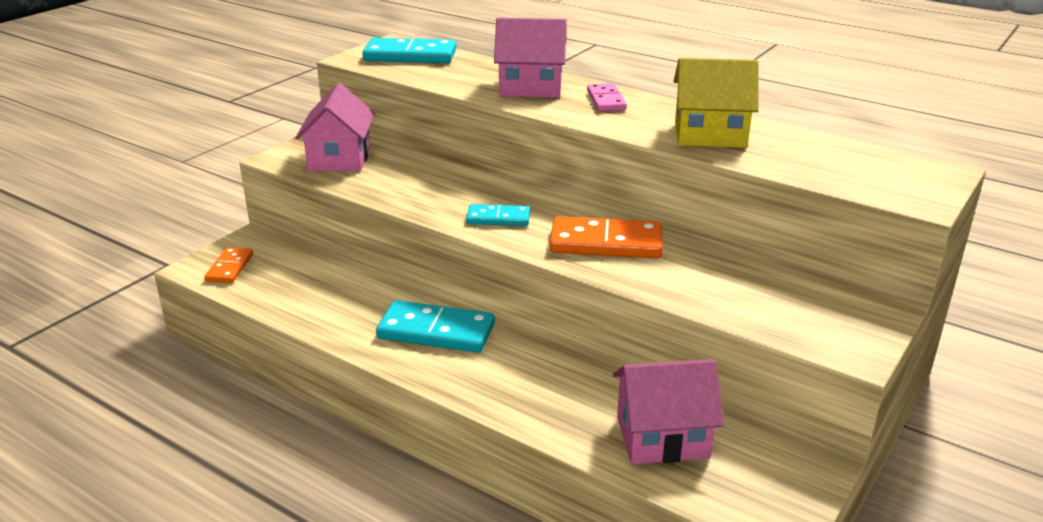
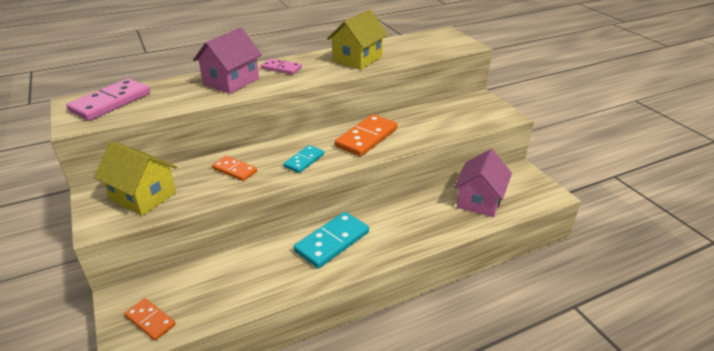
camera: 60 degrees left, 5 degrees up
(339, 159) = (143, 196): pink house -> yellow house
(410, 55) = (110, 102): turquoise domino -> pink domino
(432, 185) = (234, 170): none -> orange domino

